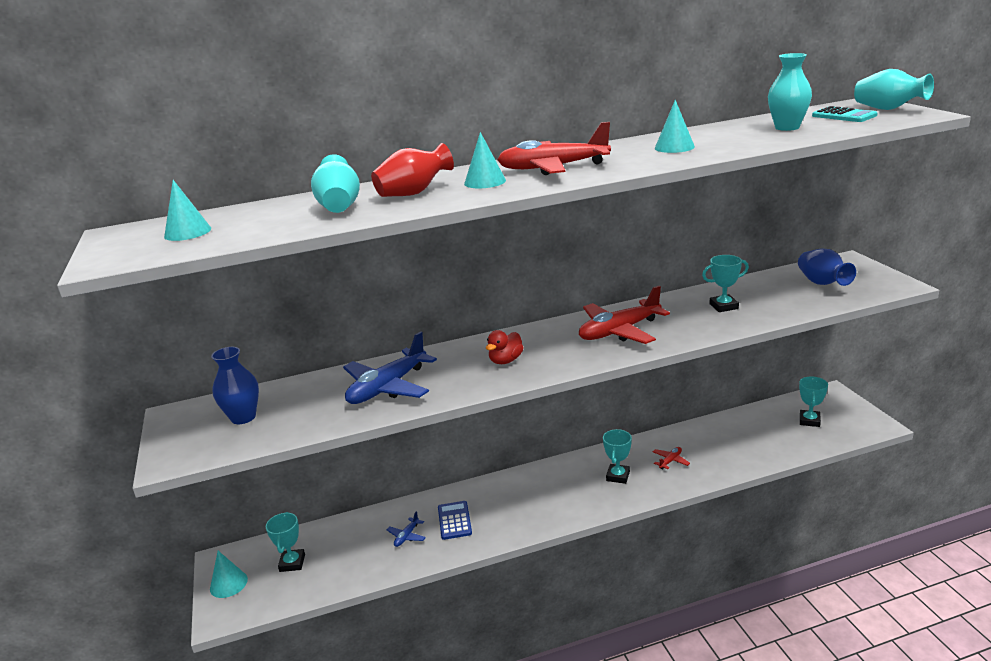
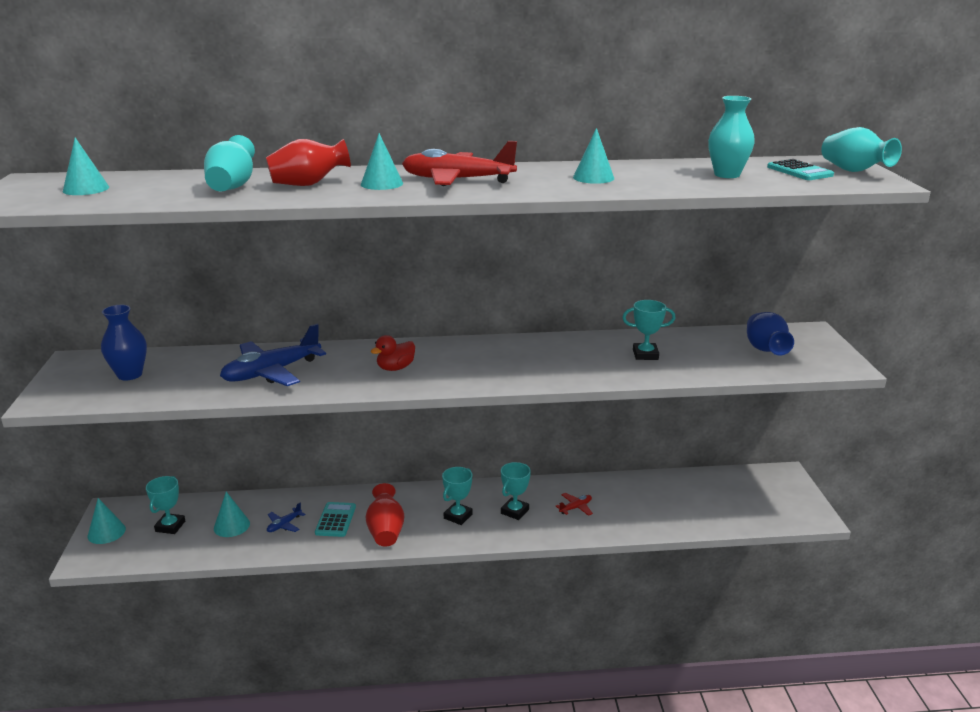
camera: 10 degrees right, 0 degrees up
(354, 548) = (231, 526): none -> turquoise cone
(454, 520) = (335, 520): blue calculator -> turquoise calculator
(508, 521) = (386, 531): none -> red vase
(619, 331) = (523, 360): red plane -> none
(809, 421) = (744, 497): turquoise trophy -> turquoise trophy (458, 516)

